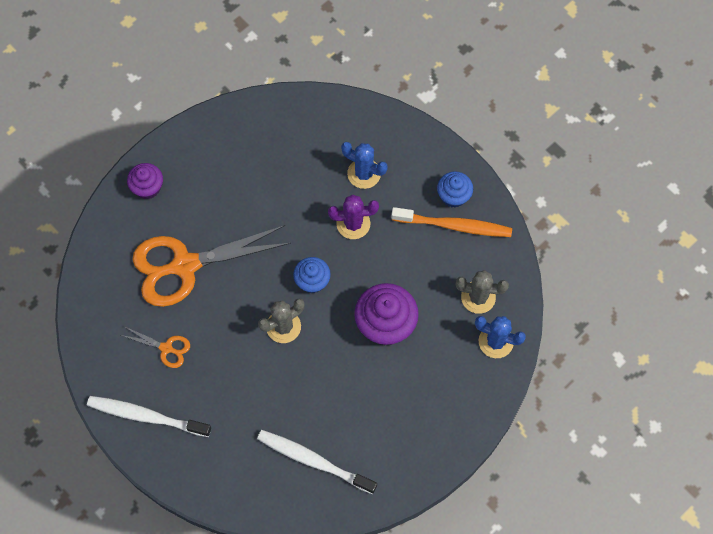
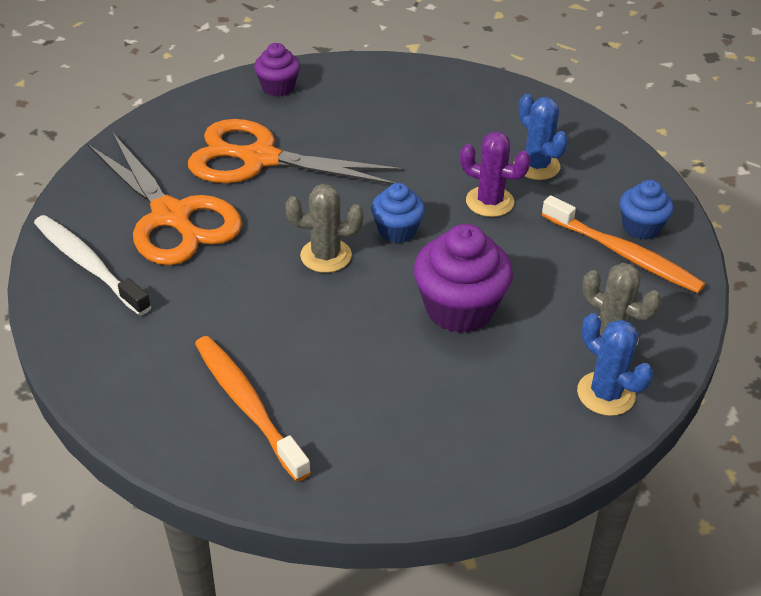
camera: 30 degrees right, 25 degrees down
(166, 348) = (171, 216): orange scissors -> orange scissors, size x2.26
(314, 461) = (247, 405): white toothbrush -> orange toothbrush

